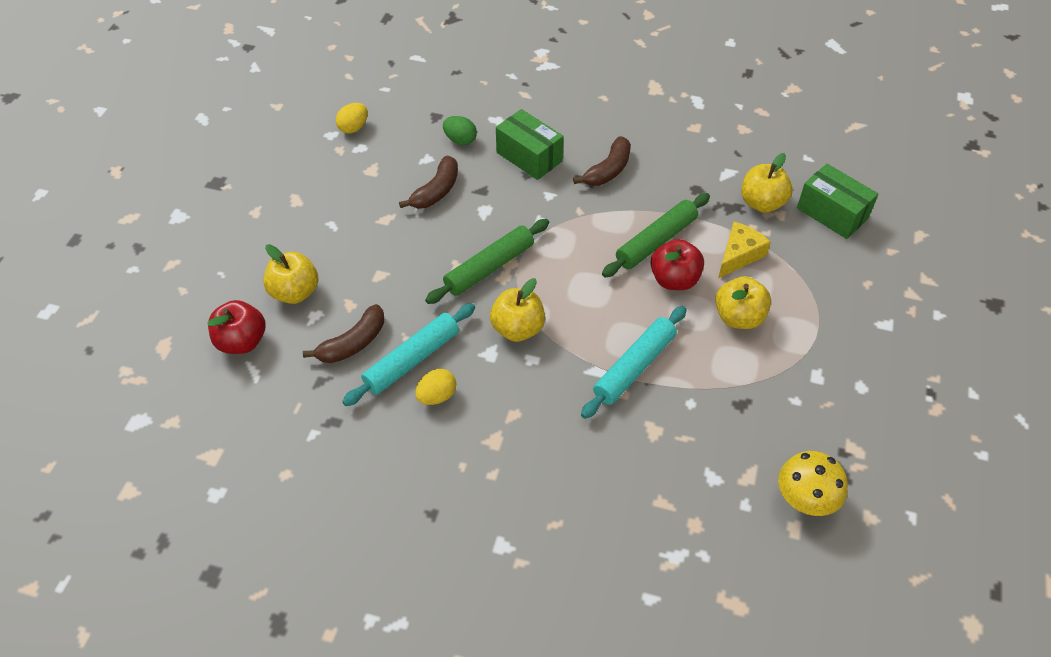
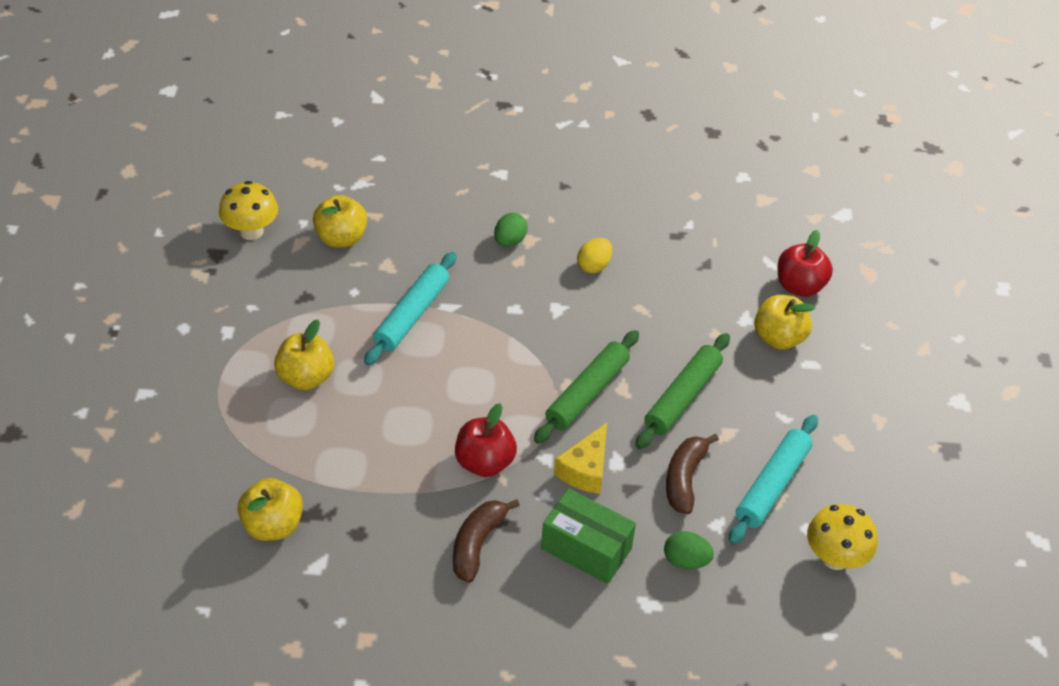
camera: 165 degrees right, 5 degrees down
(353, 128) = (835, 557): yellow egg -> yellow mushroom
(353, 343) = (693, 299): brown banana -> none
(412, 360) = (630, 292): turquoise rolling pin -> turquoise rolling pin (772, 485)
(516, 441) = (509, 241): none -> green egg
(517, 329) = (537, 334): yellow apple -> yellow apple (341, 238)
(656, 241) = (404, 452): green rolling pin -> green rolling pin (683, 397)
(674, 280) = (378, 409): red apple -> red apple (484, 462)
(739, 255) = (304, 449): yellow cheese -> yellow cheese (585, 469)
(832, 213) = (183, 524): green box -> none

